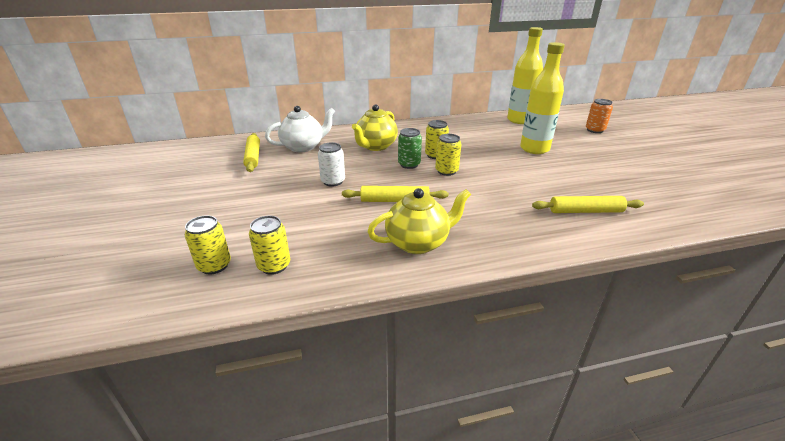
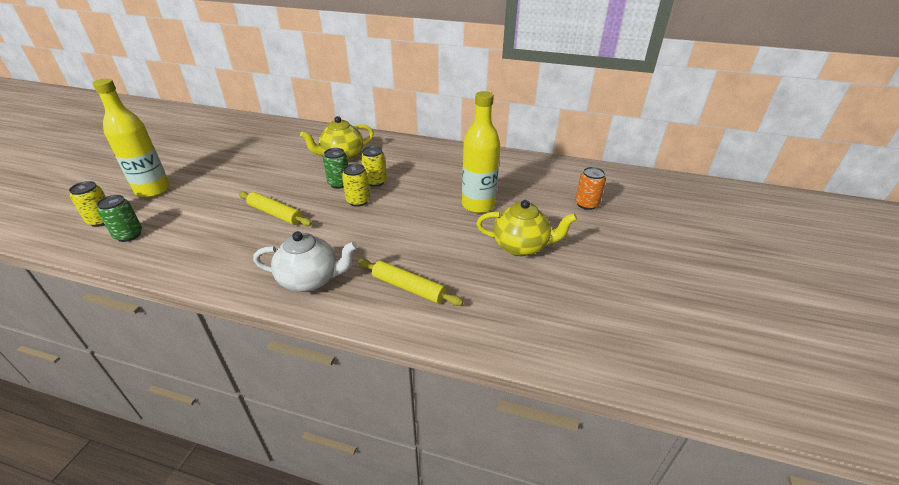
camera: 30 degrees right, 5 degrees up
(253, 157) = (243, 139): yellow rolling pin -> none
(274, 265) = (129, 235): yellow can -> green can
(303, 147) = (289, 140): white teapot -> white teapot (311, 280)
(333, 181) = (261, 180): white can -> none
(418, 242) = (234, 257): yellow teapot -> yellow teapot (521, 246)
(519, 120) = (521, 167): yellow bottle -> yellow bottle (153, 190)

